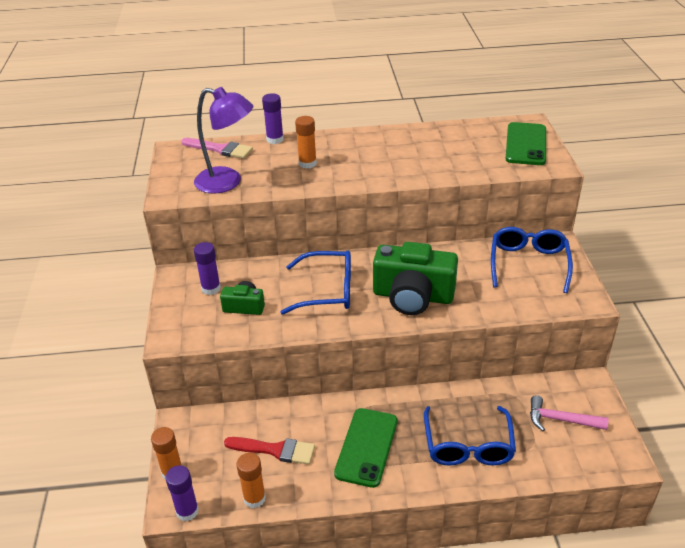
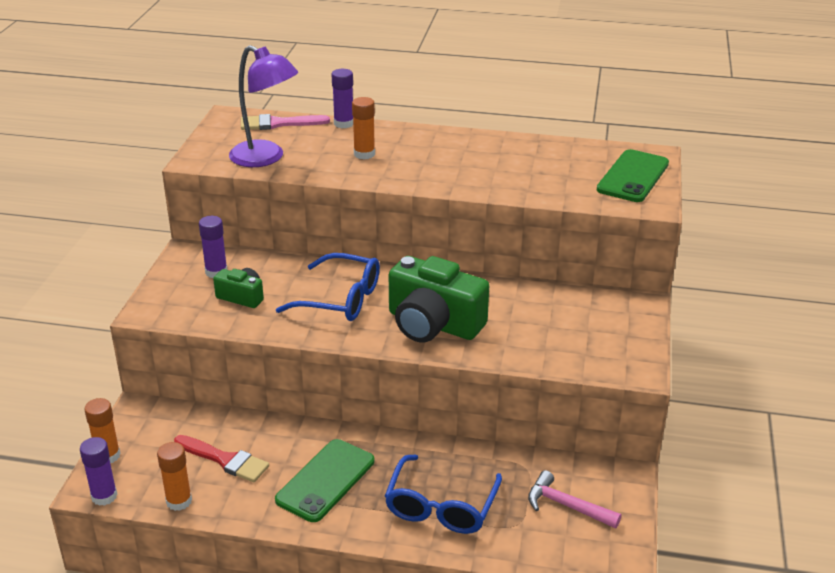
camera: 15 degrees right, 5 degrees down
(220, 149) = (278, 124): pink brush -> pink brush turned 135 degrees clockwise
(528, 264) = (591, 317): blue glasses -> none

